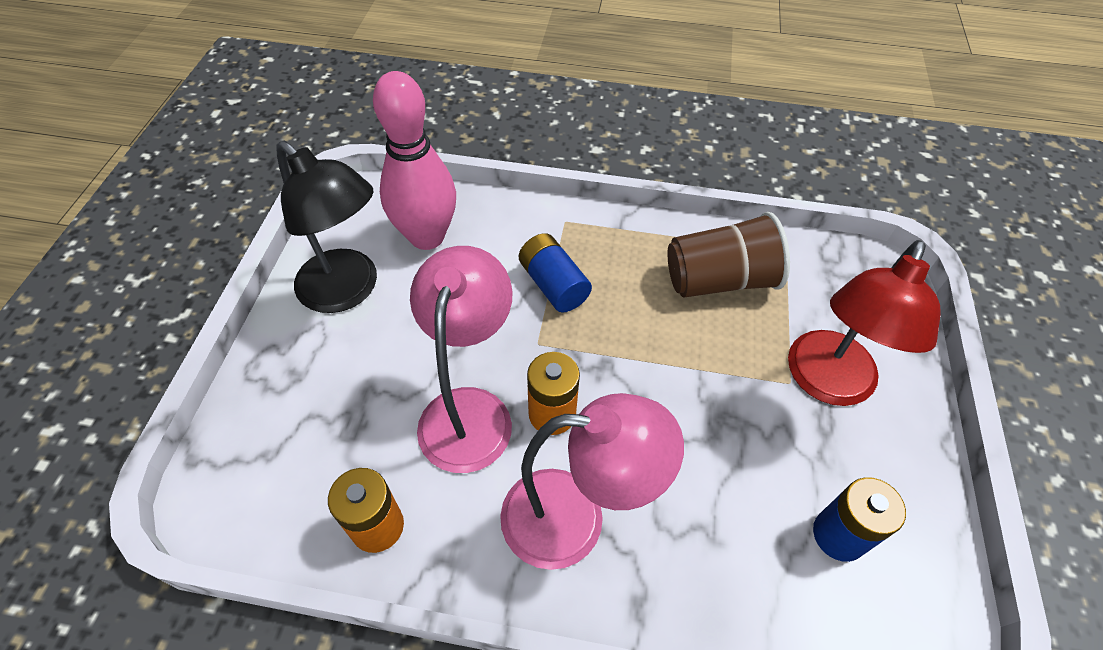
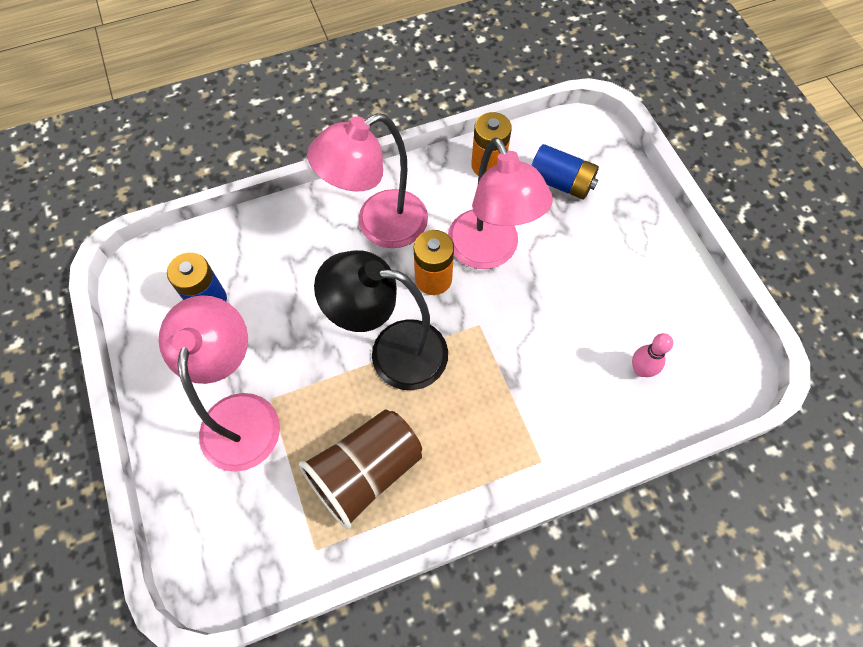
camera: 150 degrees right, 10 degrees up
(348, 291) = (650, 287): black lamp -> black lamp (392, 352)
(427, 237) = (641, 370): pink bowling pin -> pink bowling pin, size x0.43
(553, 285) = (503, 383): blue battery -> blue battery (561, 182)
(826, 383) = (241, 414): red lamp -> pink lamp

